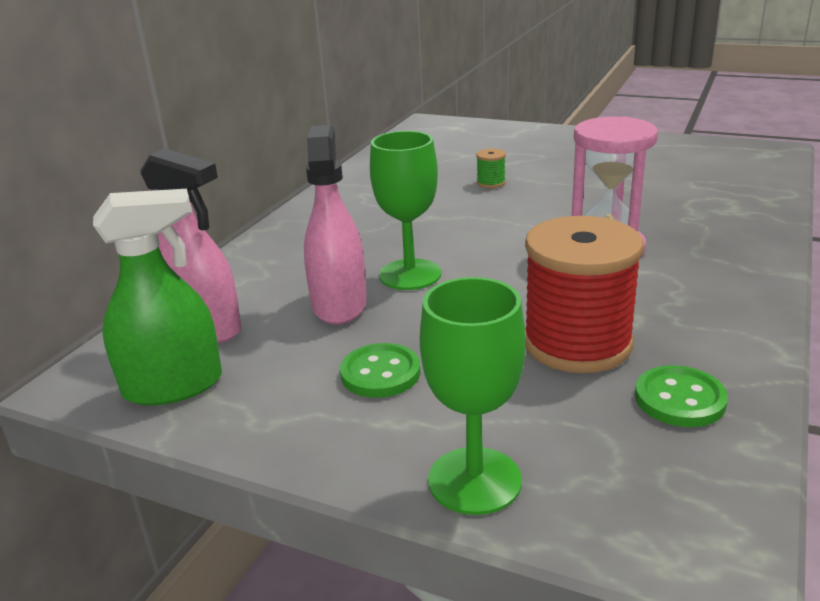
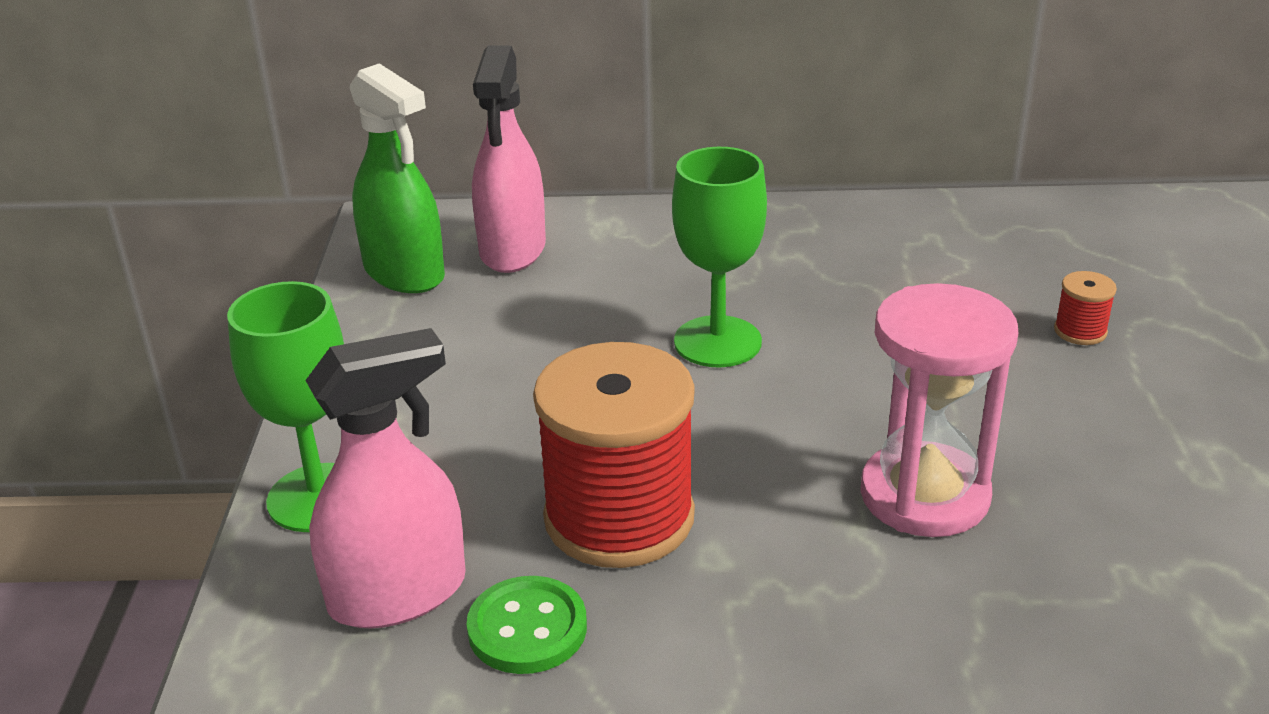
camera: 65 degrees right, 5 degrees up
(339, 304) = (611, 314): pink spray bottle -> pink spray bottle (398, 594)
(380, 373) = (481, 386): green button -> none
(491, 183) = (1080, 331): green spool -> red spool

